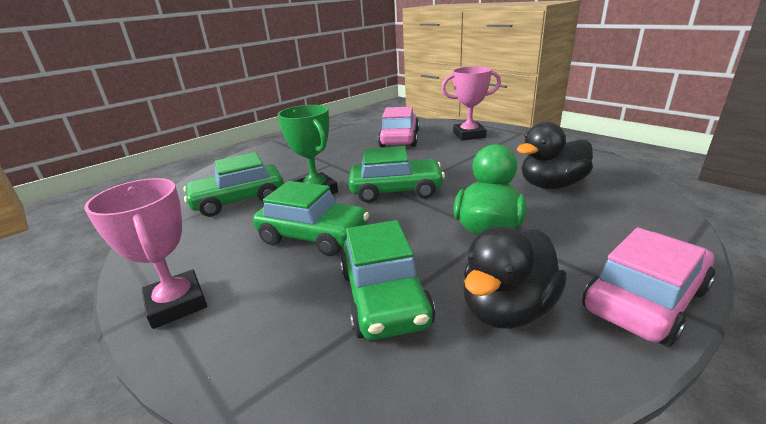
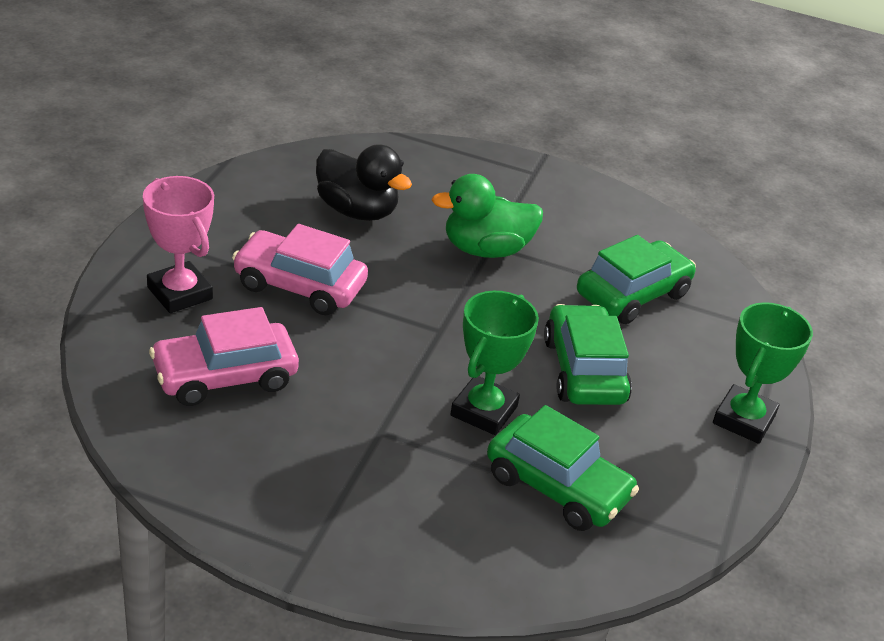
camera: 125 degrees left, 10 degrees up
(177, 304) = (743, 419): pink trophy -> green trophy
(396, 190) = (438, 332): green car -> none
(507, 309) = (596, 232): black duck -> none
(644, 299) = (538, 175): pink car -> pink car (299, 286)

